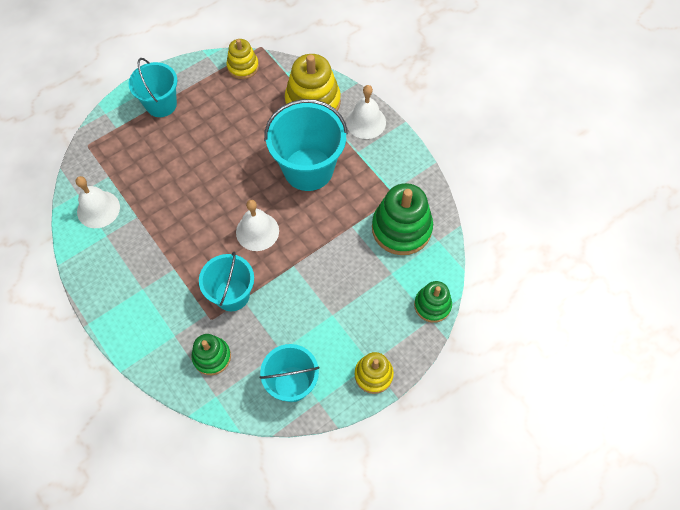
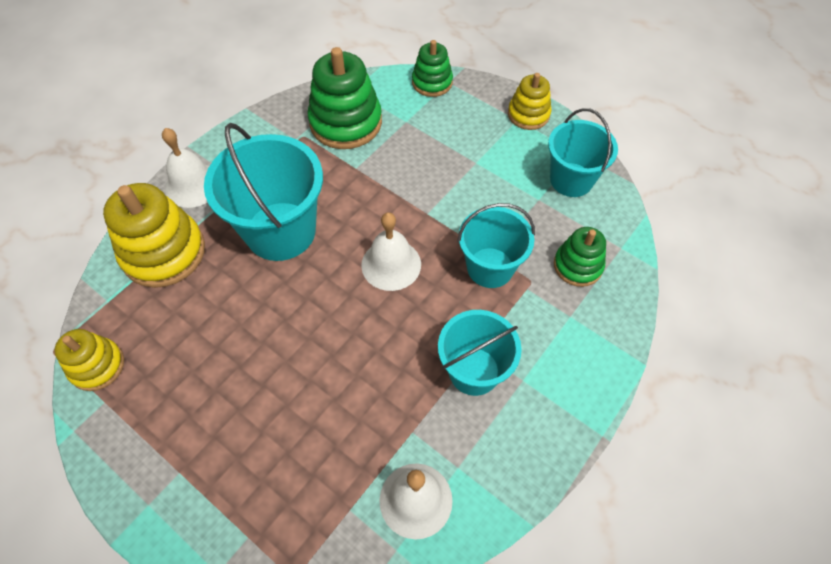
camera: 105 degrees left, 5 degrees down
(161, 104) = (187, 474): turquoise bucket -> turquoise bucket (474, 371)

